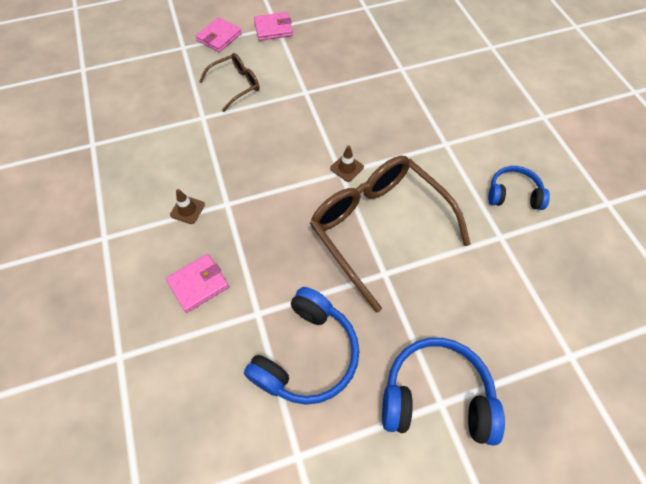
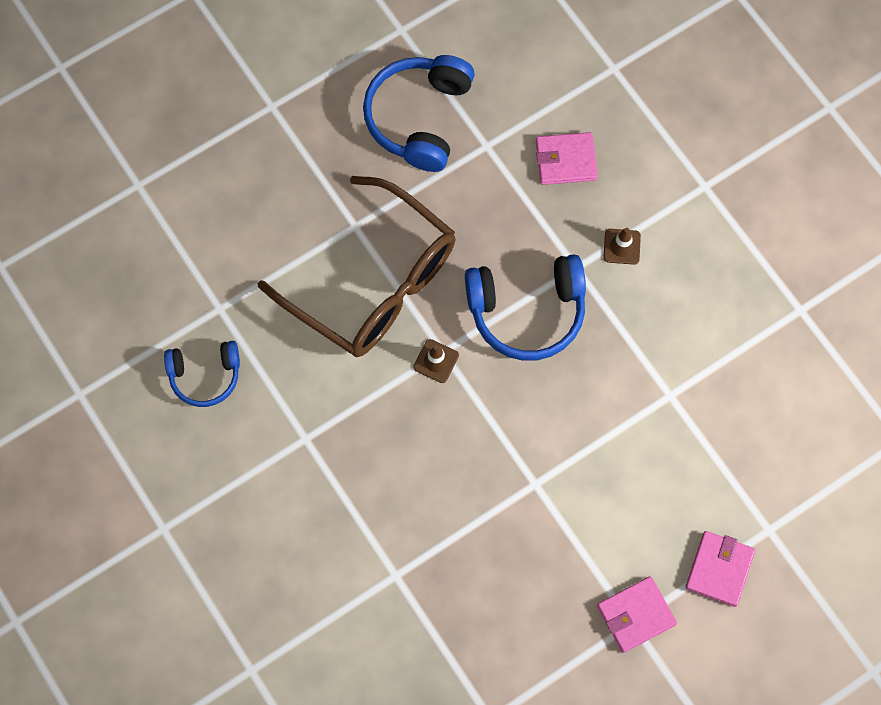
camera: 165 degrees right, 10 degrees up
(198, 284) = (565, 160): pink wallet -> pink wallet turned 45 degrees clockwise
(236, 85) = (646, 470): brown glasses -> none
(436, 396) = (277, 111): blue headphones -> blue headphones (527, 311)

